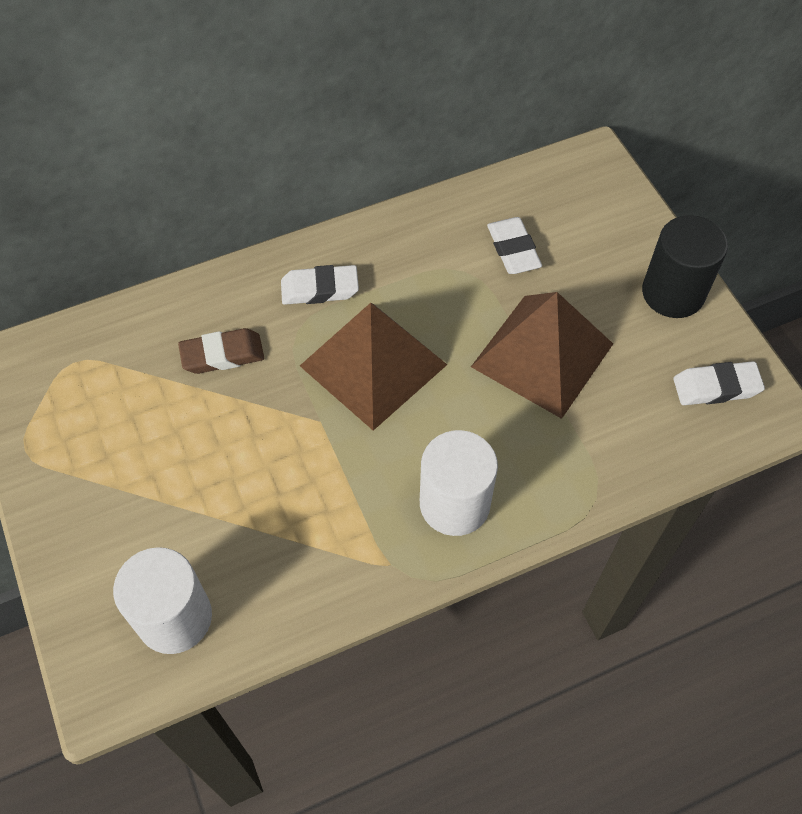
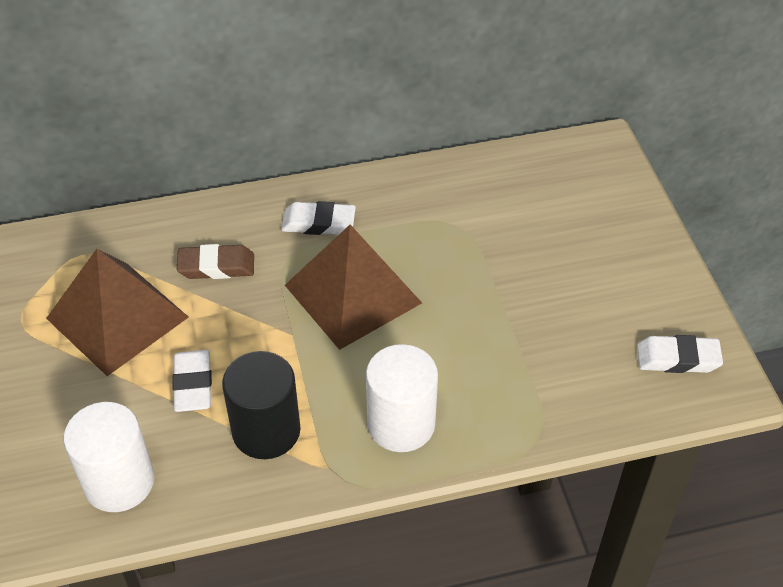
camera: 10 degrees right, 10 degrees down
(513, 250) = (507, 213): white eraser -> white eraser (193, 384)
(542, 355) = (514, 307): brown pyramid -> brown pyramid (117, 317)
(673, 293) = (653, 270): black cylinder -> black cylinder (266, 431)

